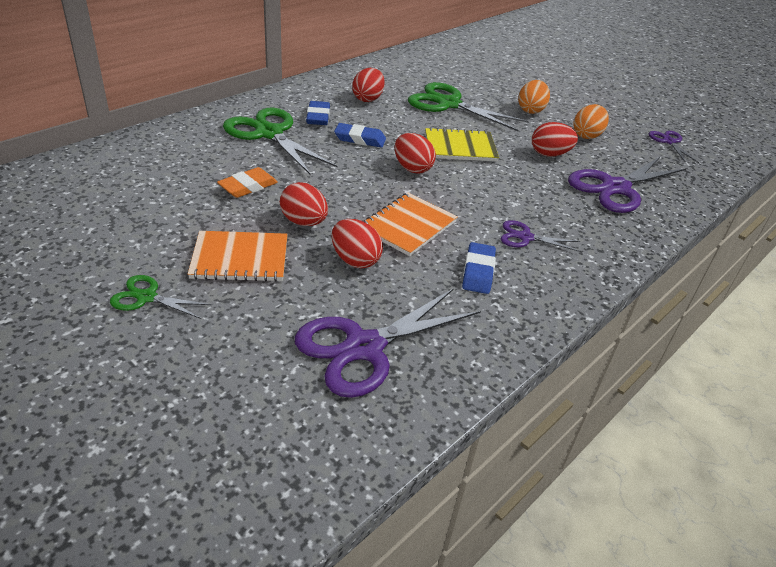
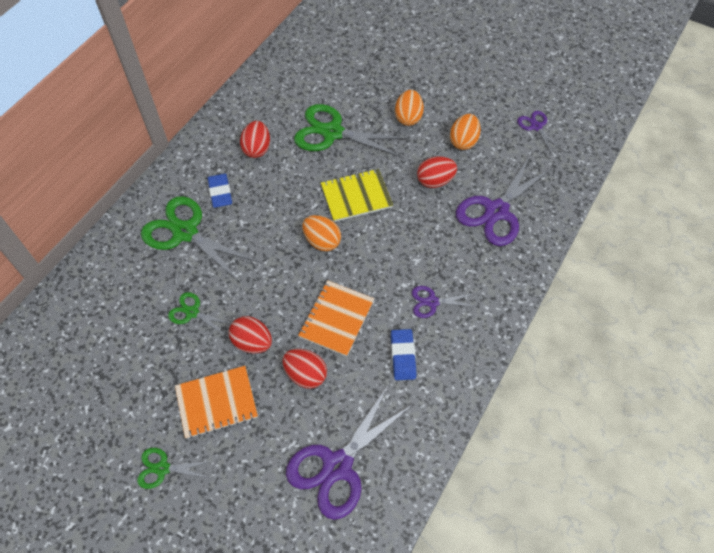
camera: 10 degrees left, 20 degrees up
(248, 186) = (192, 312): orange eraser -> green scissors
(360, 139) = (266, 214): blue eraser -> none
(412, 168) = (322, 241): red egg -> orange egg

